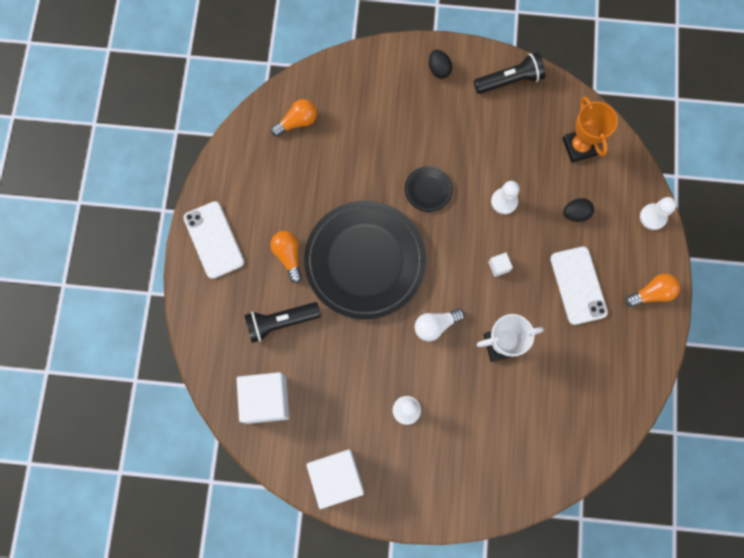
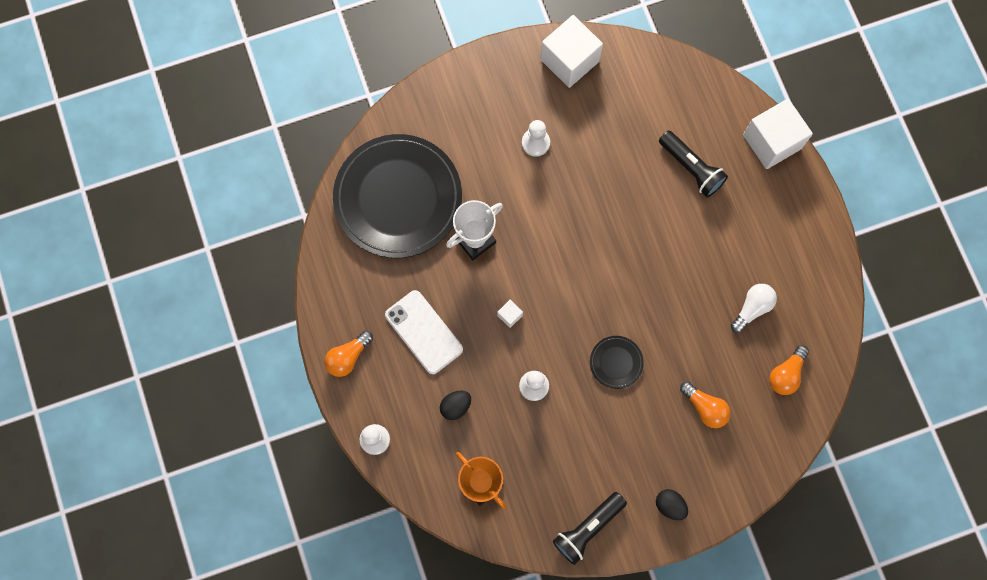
camera: 155 degrees right, 0 degrees up
(214, 240) = (798, 215): white phone -> none
(266, 399) = (666, 96): white cube -> white cube (772, 142)
(281, 322) = (691, 168): black flashlight -> black flashlight turned 90 degrees clockwise
(288, 256) = (718, 233): orange light bulb -> orange light bulb (705, 407)
(365, 261) = (642, 261): black plate -> black plate (398, 198)
(435, 325) = (545, 230): white light bulb -> white light bulb (752, 308)

